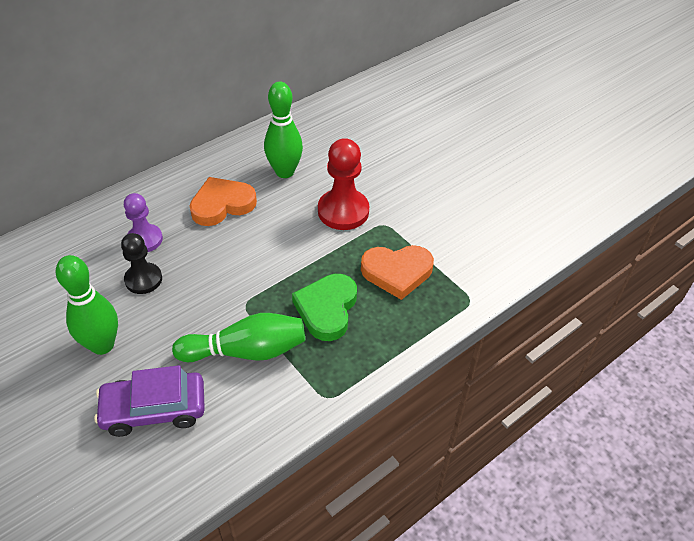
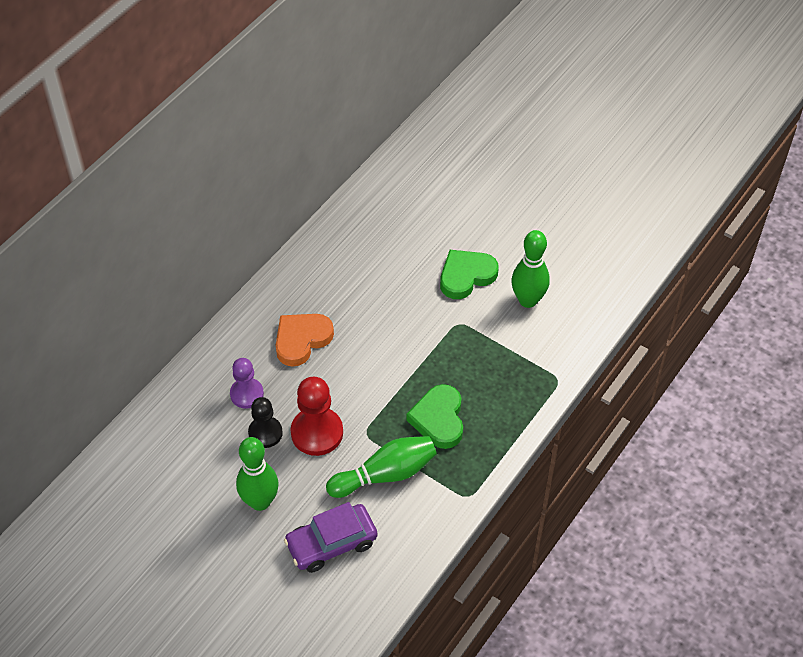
camera: 15 degrees left, 5 degrees up
(284, 172) = (346, 290): green bowling pin -> green bowling pin (528, 300)
(343, 211) = (417, 319): red pawn -> red pawn (317, 433)
(397, 272) = (487, 369): orange heart -> none
(407, 185) = (466, 276): none -> green heart

